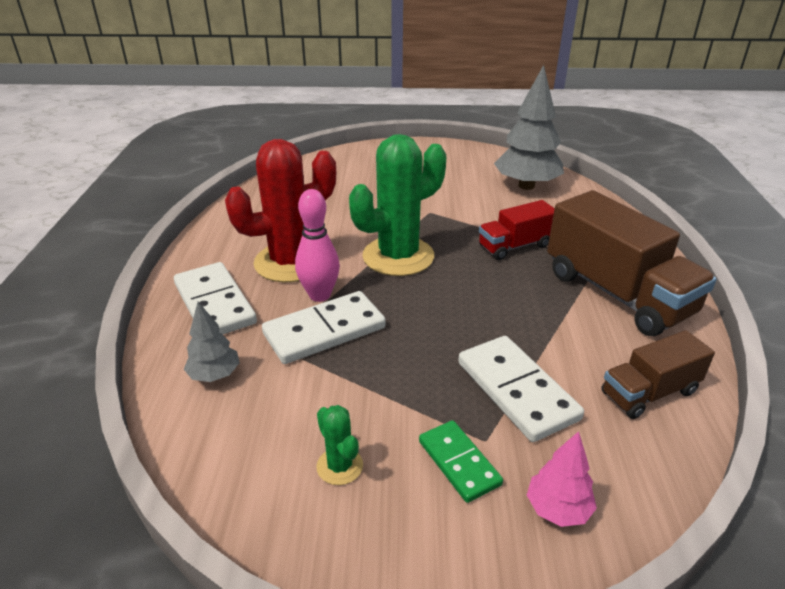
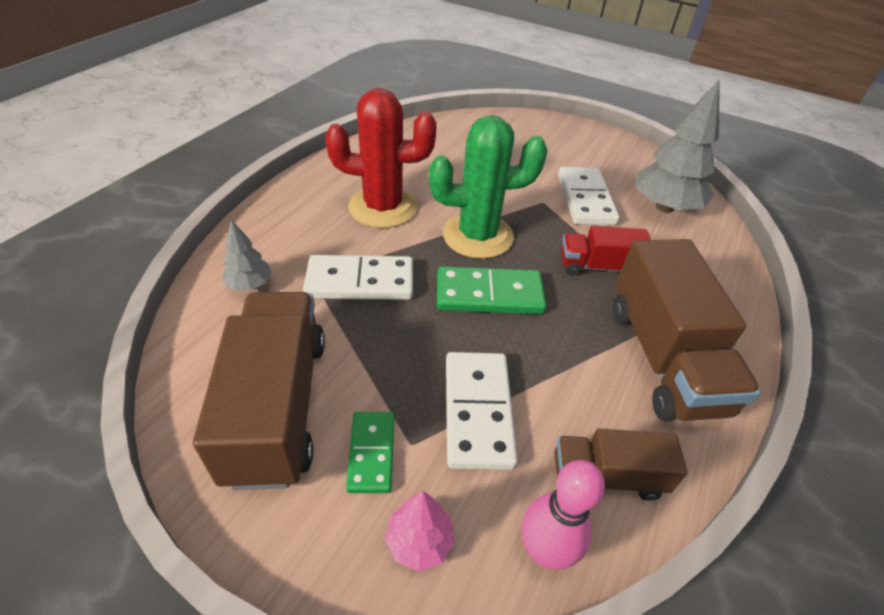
camera: 25 degrees right, 10 degrees up
(215, 303) = (297, 222): white domino -> white domino (585, 199)
(320, 295) = (382, 247): pink bowling pin -> pink bowling pin (545, 551)
(339, 466) = (277, 407): green cactus -> brown truck
(448, 298) = (489, 295): none -> green domino

